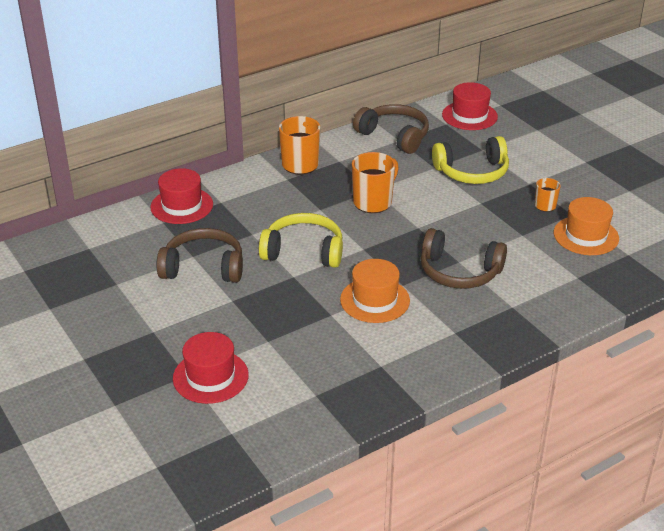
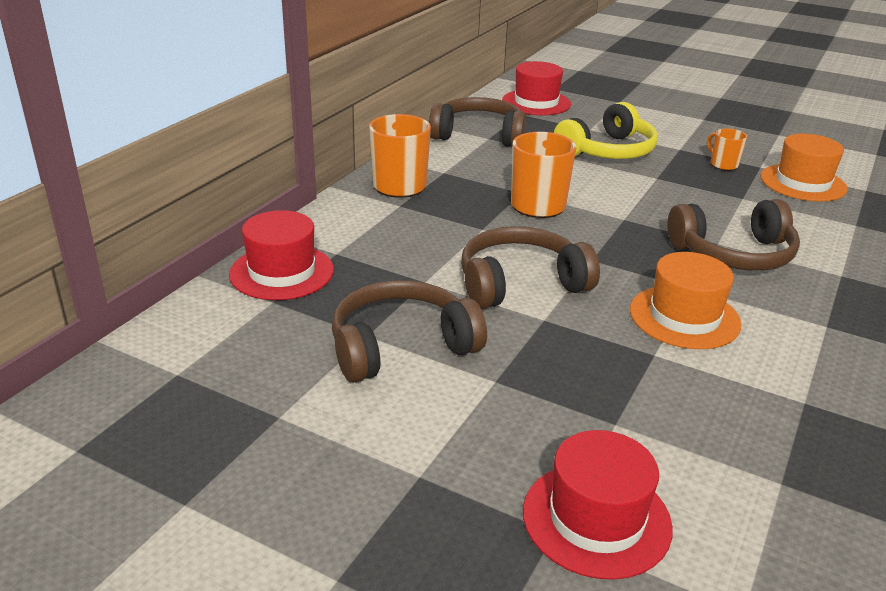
camera: 30 degrees left, 5 degrees down
(303, 251) = (520, 283): yellow headphones -> brown headphones

